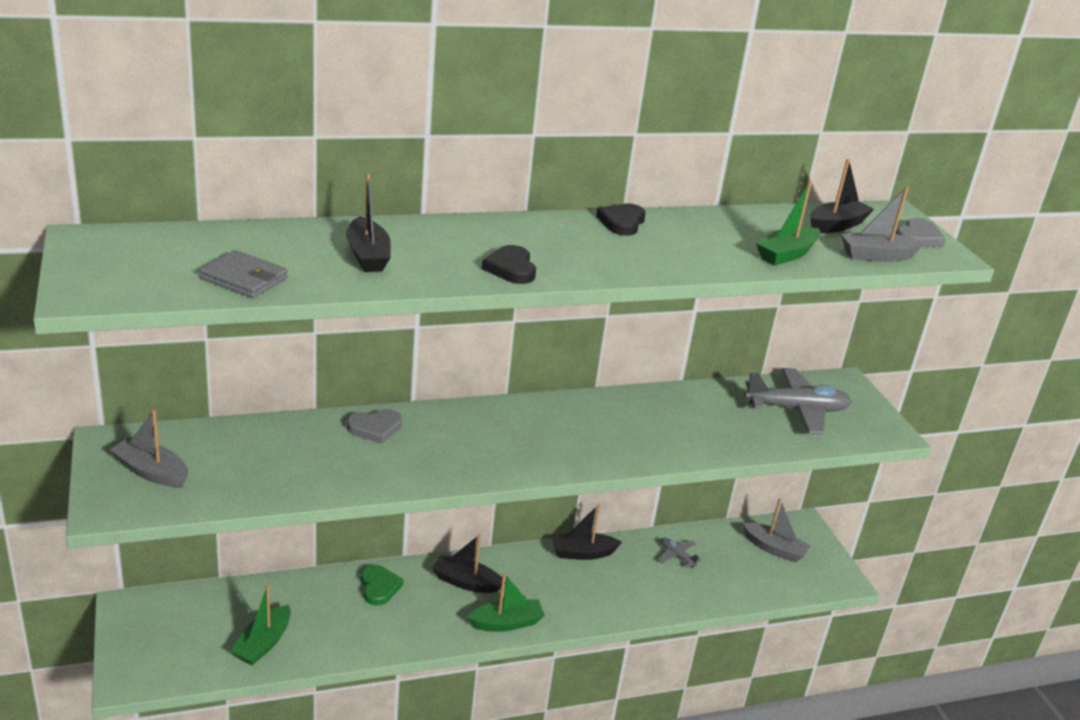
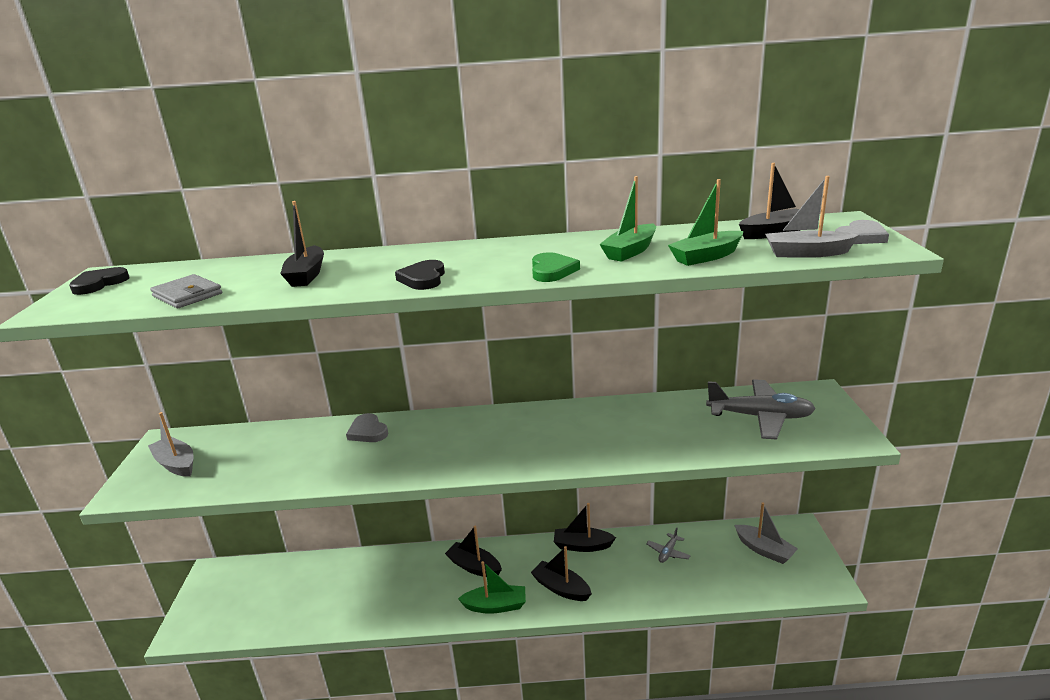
camera: 20 degrees right, 5 degrees down
(263, 643) = (293, 610): green boat -> green boat (630, 251)
(375, 428) = (368, 431): grey heart -> grey heart turned 60 degrees clockwise
(379, 587) = (402, 567): green heart -> green heart (552, 271)
(573, 600) = (561, 588): none -> black boat
(622, 222) = (556, 241): black heart -> black heart (99, 284)
(677, 556) = (668, 552): grey plane -> grey plane turned 120 degrees counterclockwise

